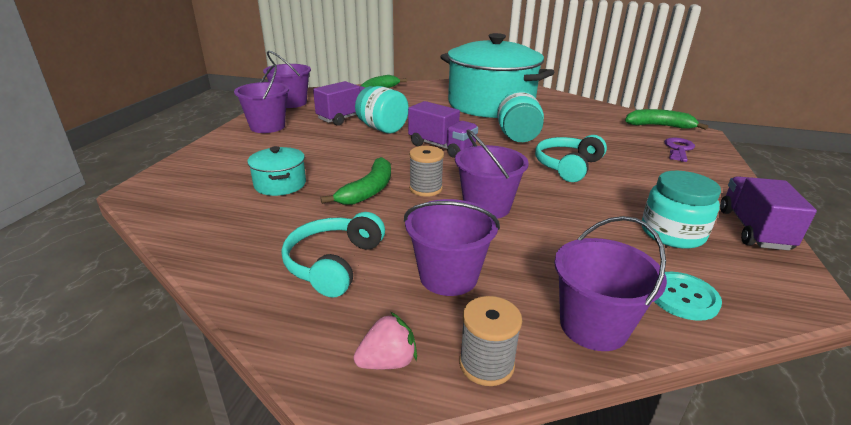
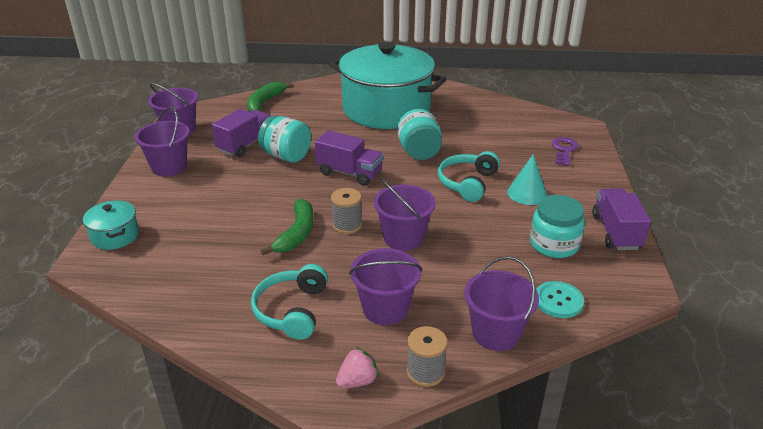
camera: 10 degrees left, 5 degrees up
(280, 184) = (213, 237): turquoise pot -> turquoise pot (115, 236)
(636, 181) = (527, 193): none -> turquoise cone
(658, 126) = (548, 122): green banana -> none

